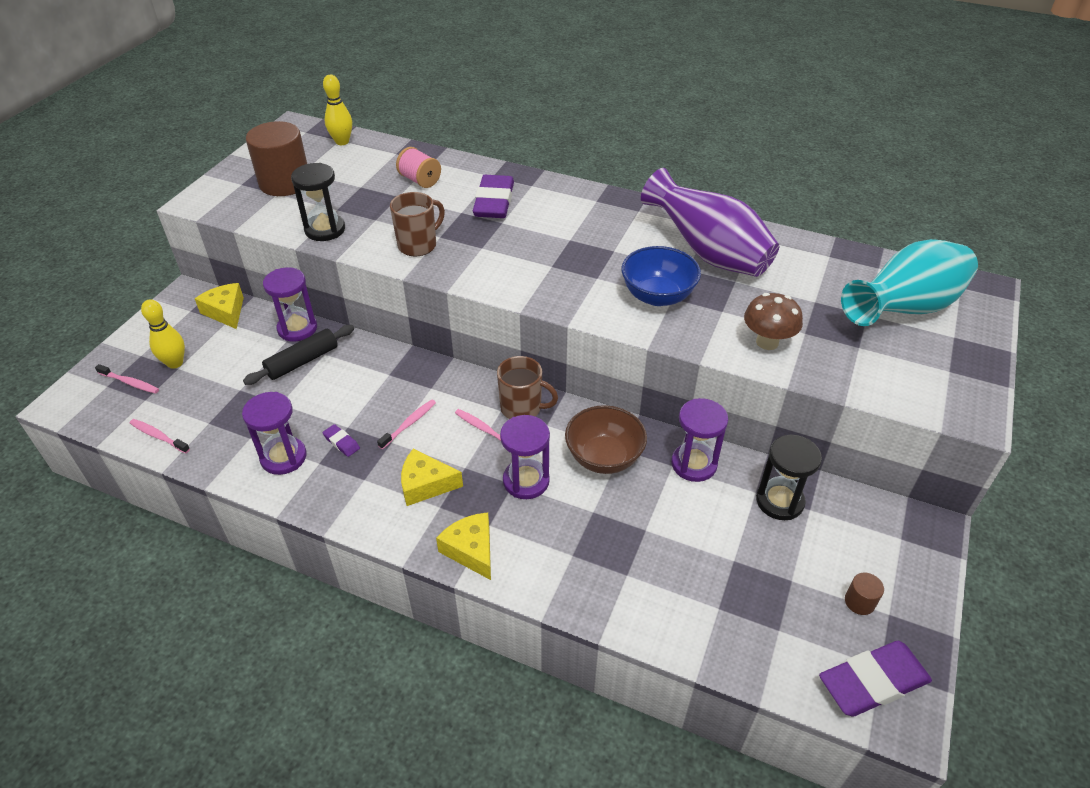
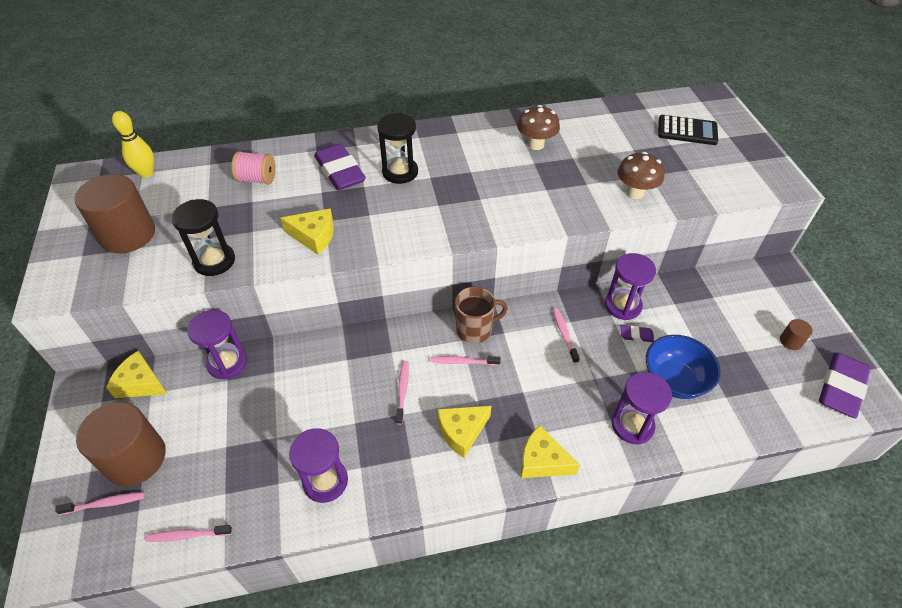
camera: 35 degrees left, 5 degrees up
(175, 363) = (135, 458): yellow bowling pin -> brown cylinder
(302, 361) = (260, 389): black rolling pin -> none
(341, 442) = (363, 438): purple eraser -> purple eraser (636, 335)
(418, 245) = (314, 236): brown mug -> yellow cheese
(526, 481) = (530, 384): purple hourglass -> purple hourglass (632, 425)
(604, 457) = (564, 334): brown bowl -> pink toothbrush
(657, 296) = (535, 193): blue bowl -> blue bowl (674, 380)
(708, 253) = (536, 144): purple vase -> brown mushroom
(779, 501) = (693, 301): black hourglass -> black hourglass (400, 172)
(904, 309) = (687, 131): turquoise vase -> black calculator

